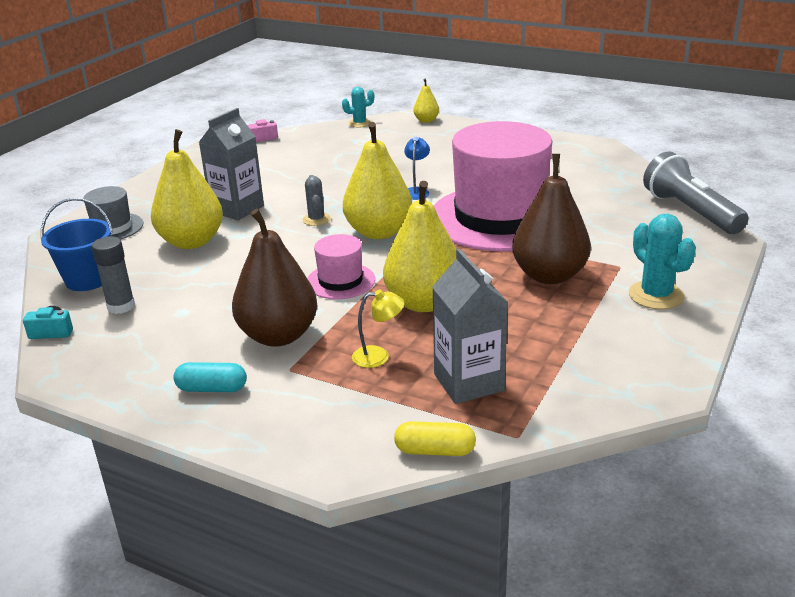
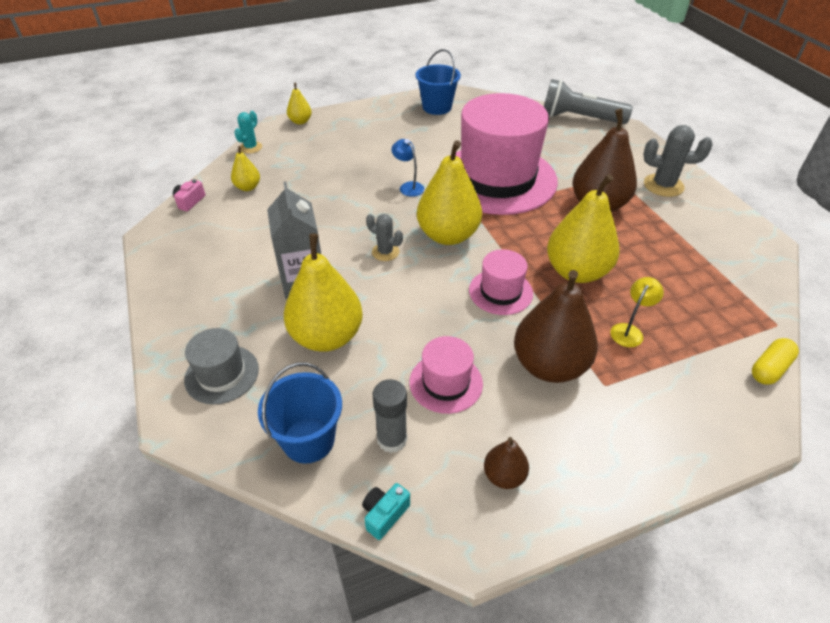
camera: 50 degrees left, 15 degrees up
(134, 362) = (504, 475): none -> brown pear
(202, 302) = (446, 383): none -> pink hat
(212, 388) = (595, 444): turquoise capsule -> none
(310, 145) = (248, 187): none -> yellow pear
(468, 382) = (699, 309): grey carton -> none
(560, 151) = (437, 107): none -> blue bucket
(656, 295) = (663, 185): turquoise cactus -> grey cactus

